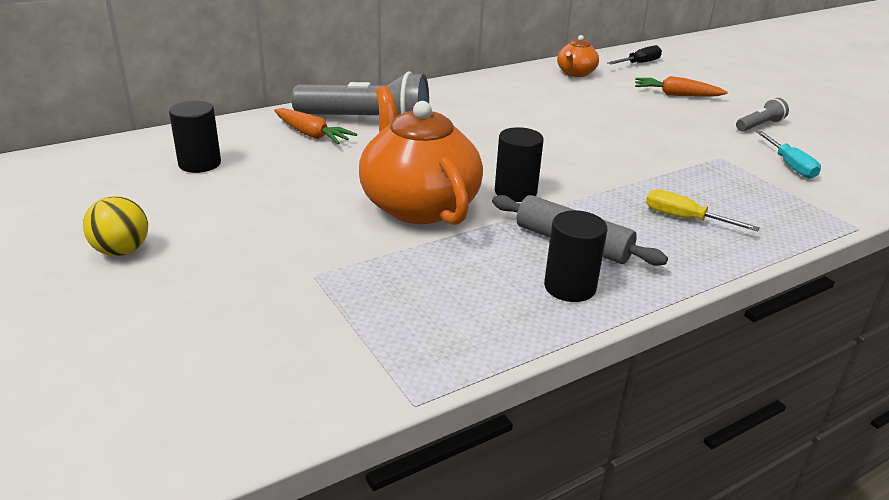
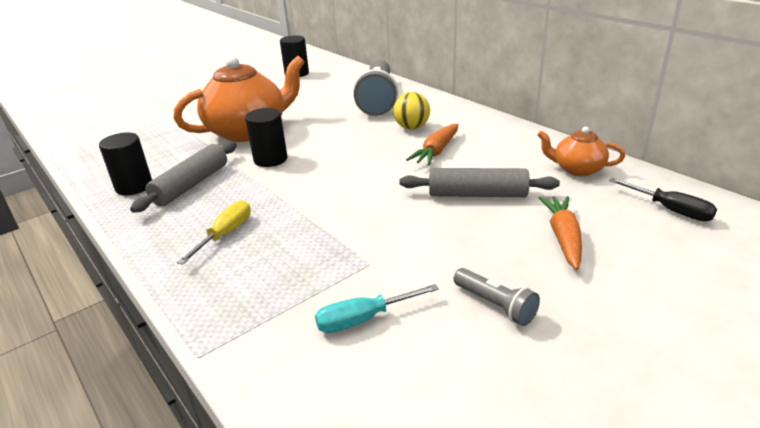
camera: 85 degrees right, 0 degrees up
(121, 251) = (201, 79): yellow ball -> yellow ball (411, 127)
(311, 134) = (348, 89): orange carrot -> orange carrot (436, 151)
(612, 109) = (477, 194): none -> grey rolling pin

